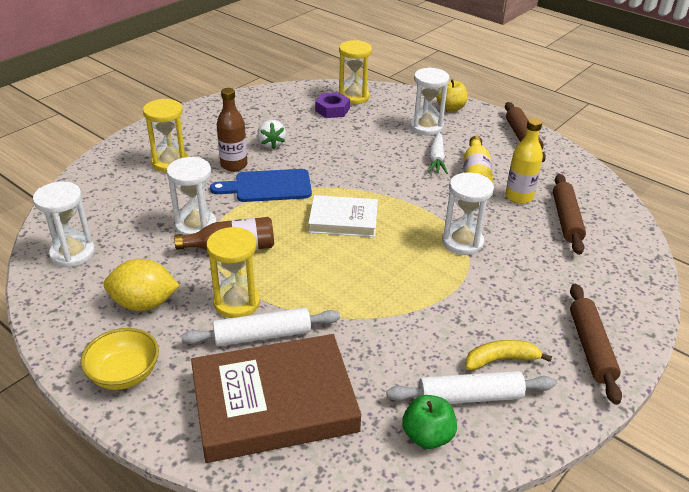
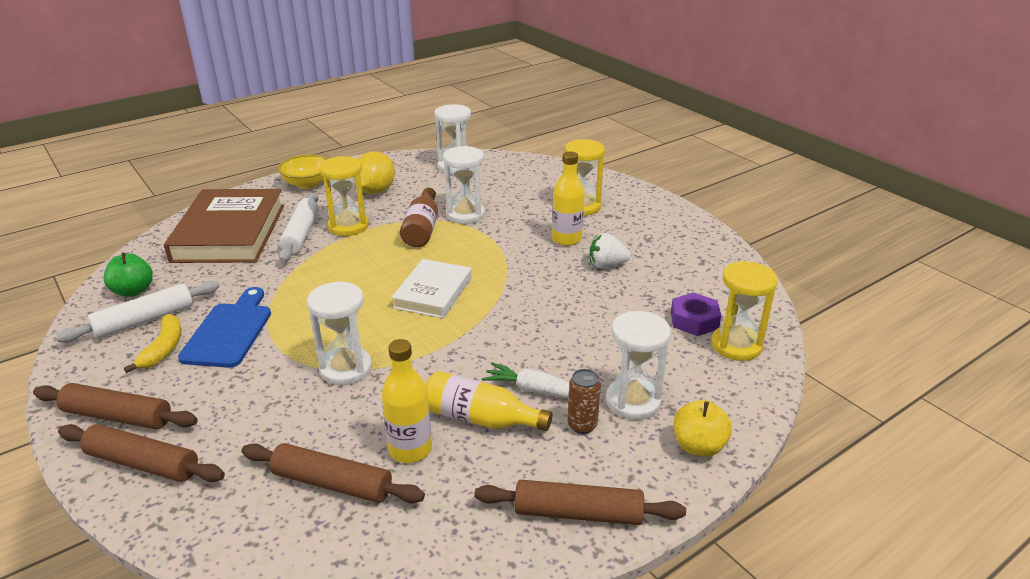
camera: 105 degrees right, 5 degrees down
(234, 165) = (566, 239): brown bottle -> yellow bottle
(268, 186) = (517, 255): blue cutting board -> blue cutting board (229, 331)
(457, 141) = (582, 425): none -> brown can
(469, 397) = (144, 320): white rolling pin -> white rolling pin turned 45 degrees clockwise
(617, 310) = (142, 463): none -> brown rolling pin

